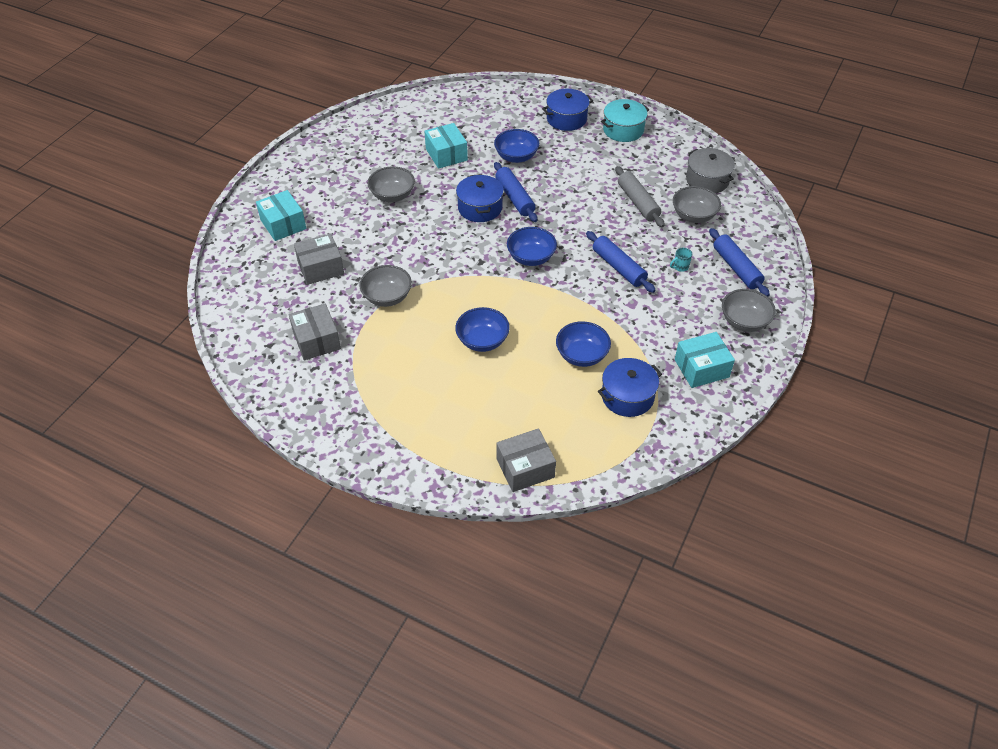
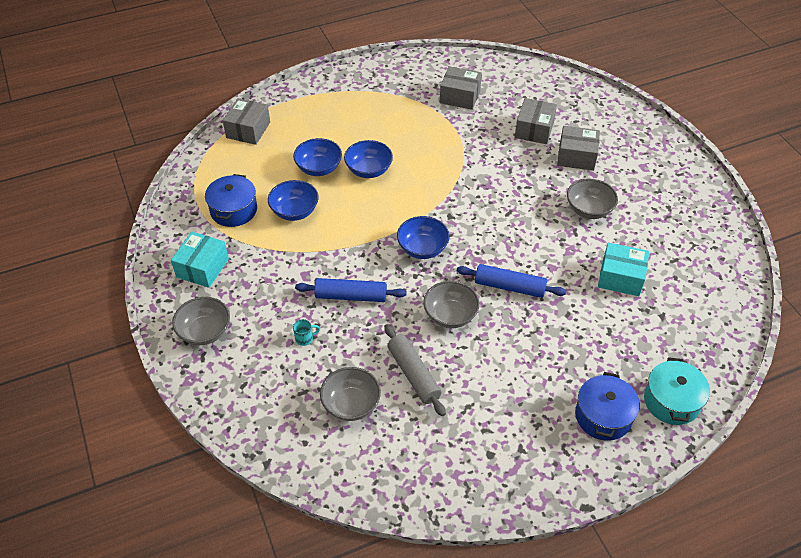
camera: 130 degrees right, 0 degrees up
(283, 224) = (608, 133): turquoise box -> none
(334, 228) = (576, 157): none -> grey box
(387, 297) = (466, 147): grey bowl -> grey bowl (450, 315)
(480, 208) = (518, 255): blue pot -> none
(516, 157) = (571, 327): blue bowl -> blue bowl (319, 168)
(623, 130) = (538, 455): turquoise pot -> turquoise pot (671, 401)
(638, 202) = (413, 374): grey rolling pin -> grey rolling pin turned 45 degrees clockwise
(680, 267) = (305, 339): turquoise mug -> turquoise mug turned 60 degrees clockwise
(707, 180) = (386, 463): grey pot -> none
(736, 268) = (258, 379): blue rolling pin -> none

